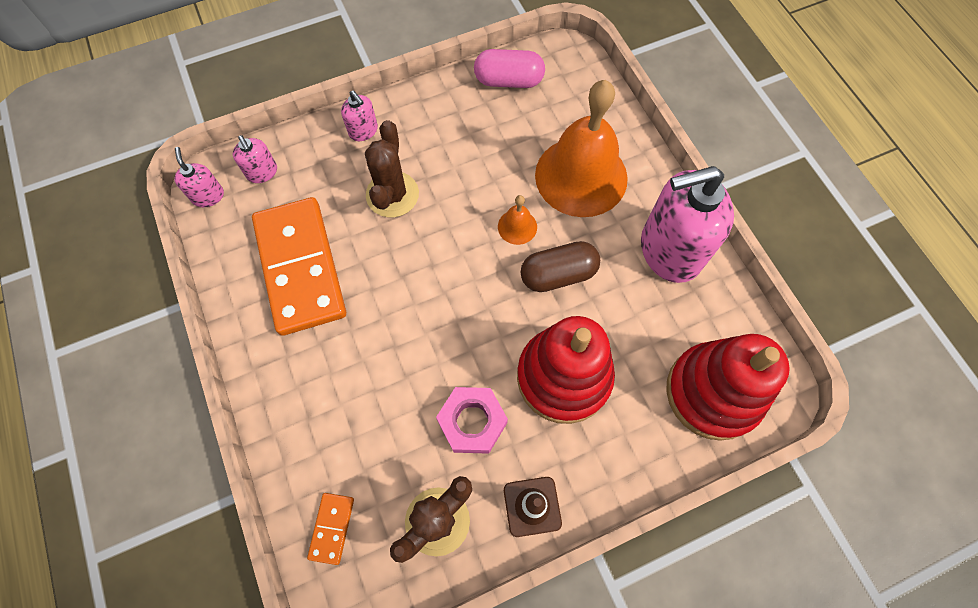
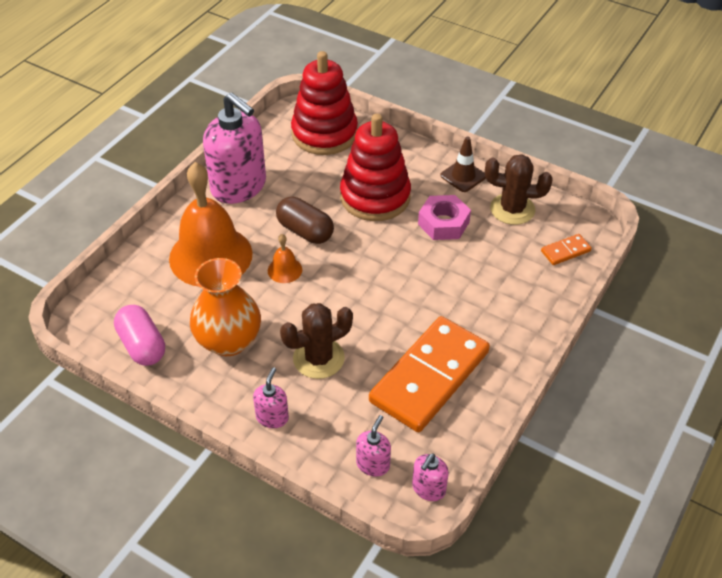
camera: 125 degrees left, 20 degrees down
(465, 140) = (228, 341): none -> orange vase

